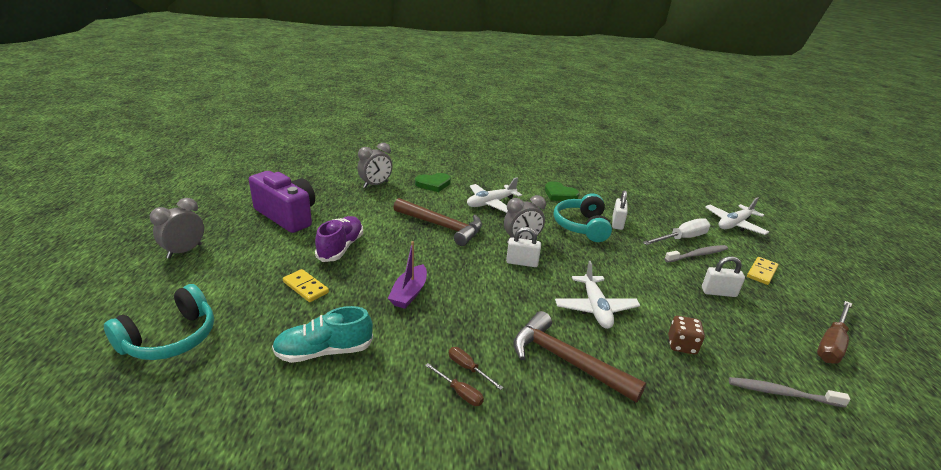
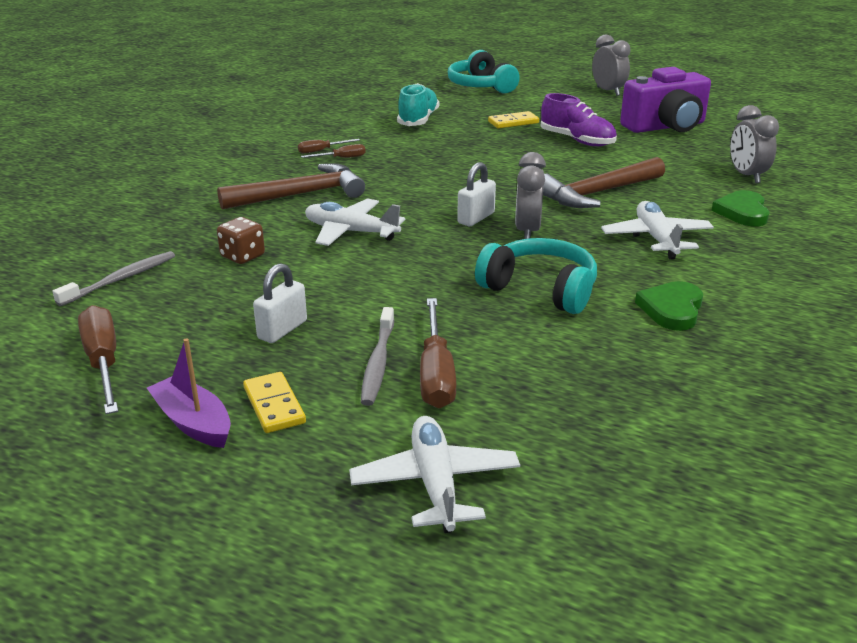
camera: 120 degrees right, 0 degrees up
(409, 293) = (467, 155): purple boat -> purple boat (193, 423)
(559, 194) = (672, 309): green heart -> green heart turned 45 degrees counterclockwise
(617, 223) = (532, 327): white padlock -> none
(682, 238) = (436, 373): white screwdriver -> brown screwdriver

